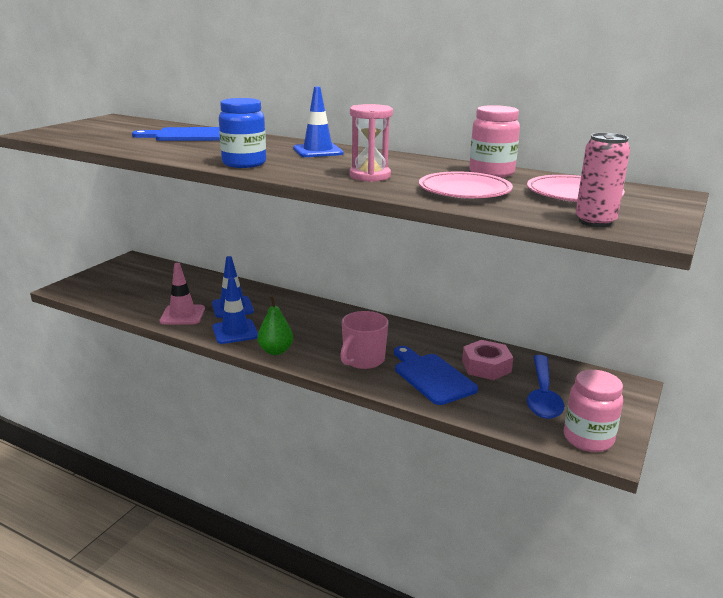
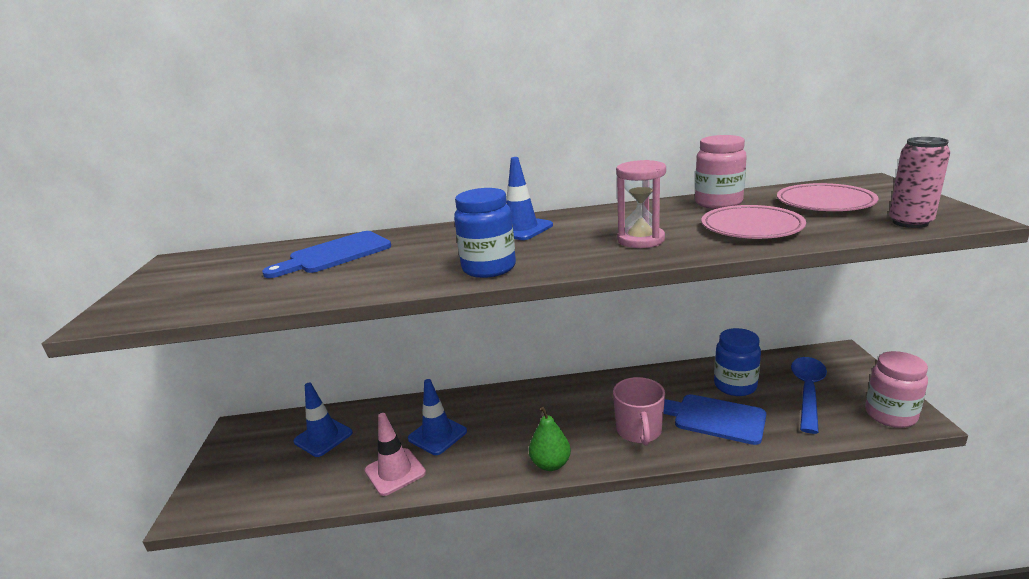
camera: 30 degrees left, 0 degrees up
(235, 332) = (480, 463): blue traffic cone -> blue traffic cone (323, 437)
(486, 366) = (735, 386): pink nut -> blue jar
(542, 395) = (807, 391): blue spoon -> blue spoon turned 135 degrees counterclockwise

